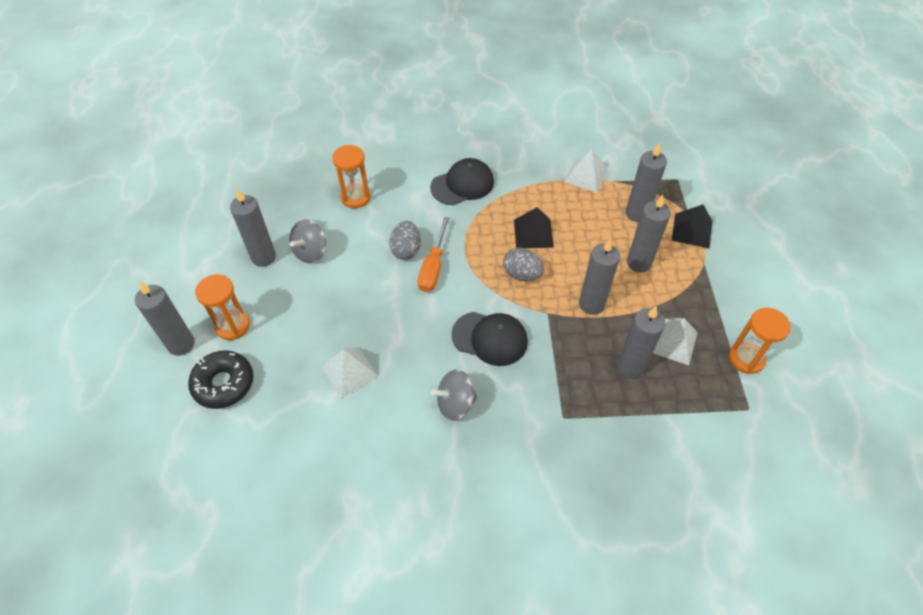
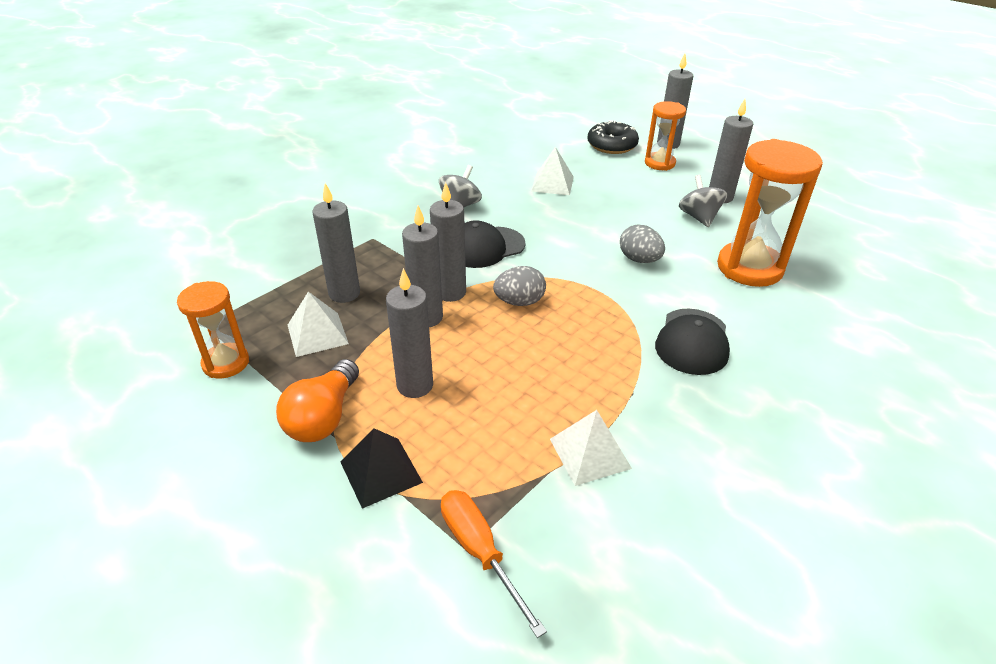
camera: 135 degrees right, 15 degrees down
(355, 197) = (749, 268): orange hourglass -> orange hourglass, size x1.70
(433, 267) = (599, 262): orange screwdriver -> orange screwdriver (480, 552)
(533, 233) = (557, 342): black pyramid -> none
(637, 213) = (472, 445): grey candle -> grey candle (450, 292)
(703, 278) = (324, 417): none -> orange light bulb

